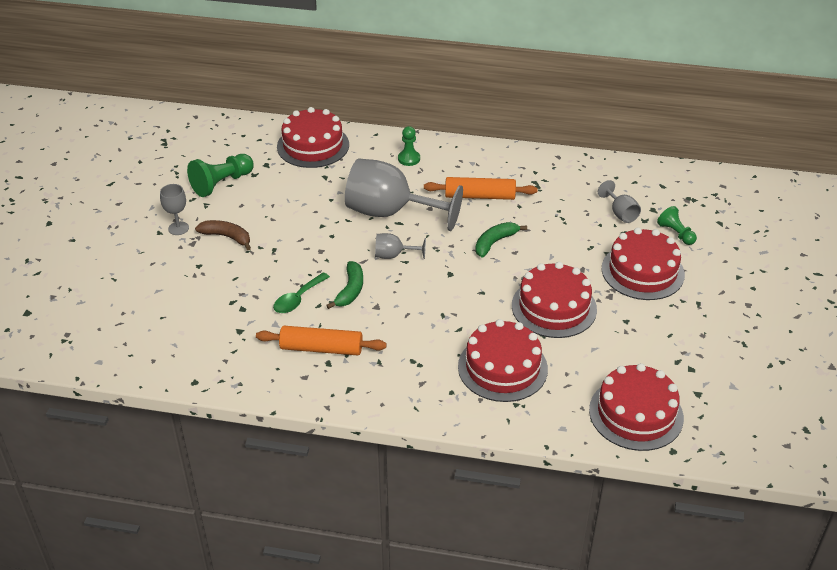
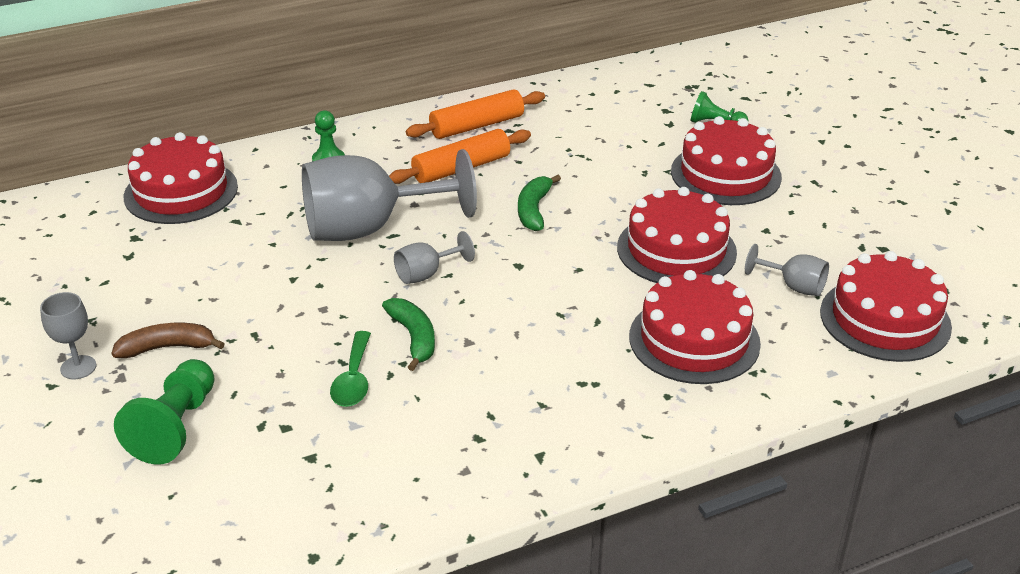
camera: 35 degrees left, 5 degrees down
(222, 183) = (90, 285): green pawn -> green pawn (175, 427)
(321, 348) = (450, 425): orange rolling pin -> orange rolling pin (477, 126)
(620, 213) = (637, 126): grey goblet -> grey goblet (794, 286)

